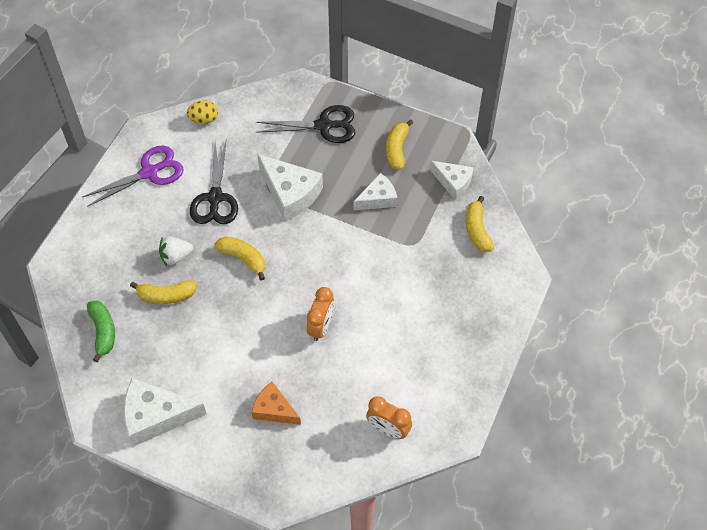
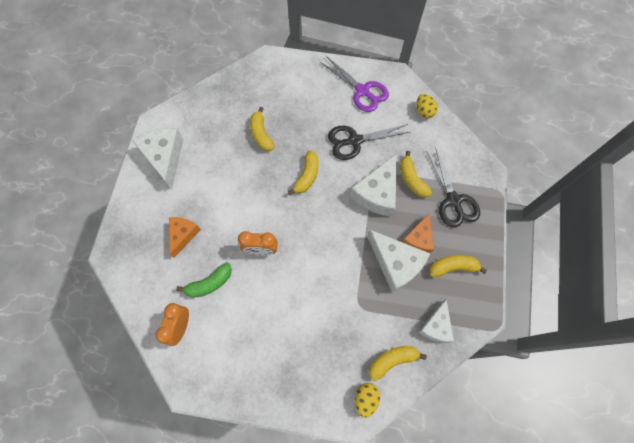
camera: 75 degrees right, 10 degrees up
(103, 331) = (223, 104): green banana -> green banana (209, 283)
(176, 256) = (295, 130): white strawberry -> none
(285, 156) = (411, 179): none -> yellow banana
(356, 170) = (418, 239): none -> orange cheese
(378, 198) = (395, 264): white cheese -> white cheese, size x1.59
(508, 263) = (365, 398): none -> yellow egg

